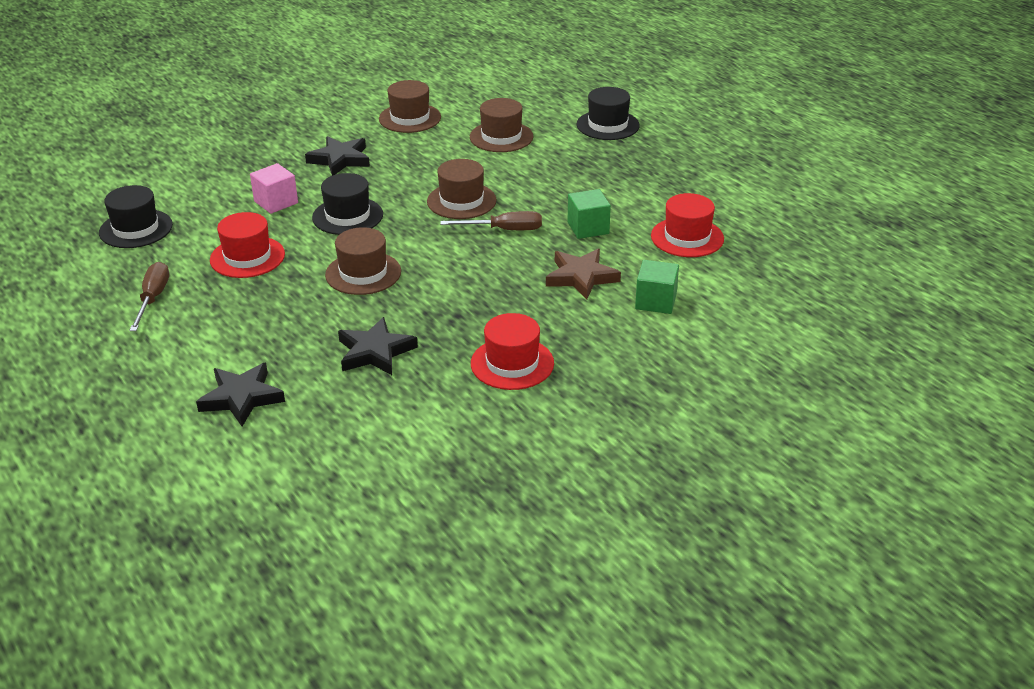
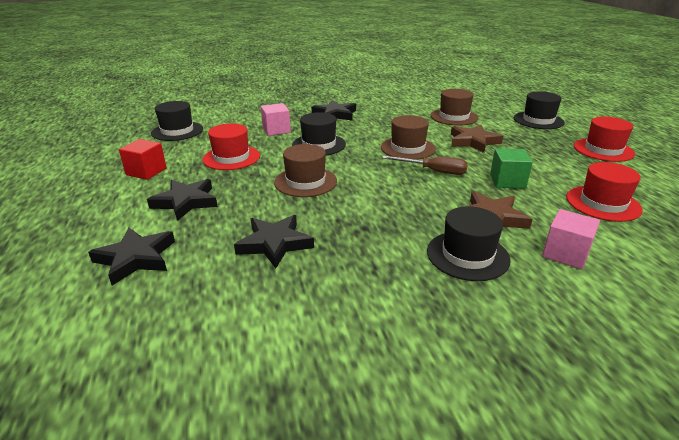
camera: 20 degrees right, 5 degrees down
(153, 298) = (146, 171): brown screwdriver -> red cube
(240, 327) = (186, 202): none -> black star
(410, 118) = (394, 100): brown hat -> none
(512, 363) = (396, 284): red hat -> red hat (603, 150)
(536, 176) = (473, 141): none -> brown star
(568, 322) = (467, 255): none -> black hat
(656, 301) = (565, 254): green cube -> pink cube

